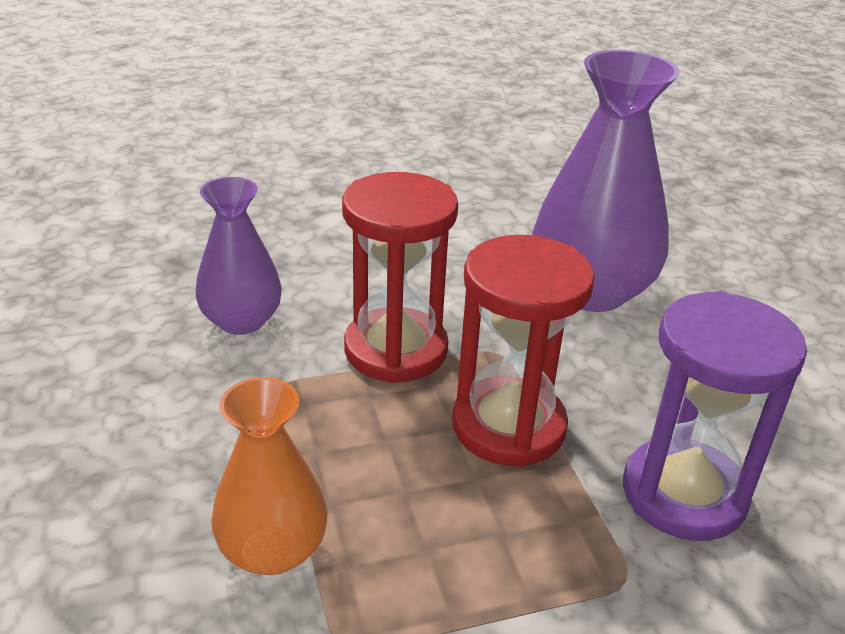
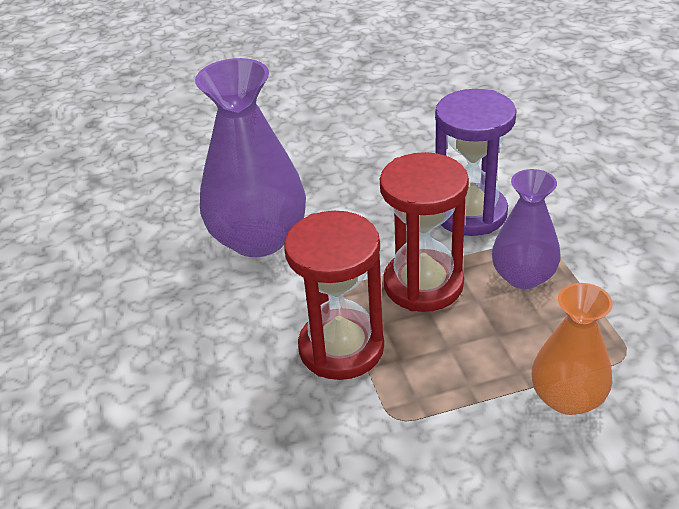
camera: 85 degrees left, 5 degrees up
(241, 320) = (303, 461): purple vase -> purple vase (523, 276)

